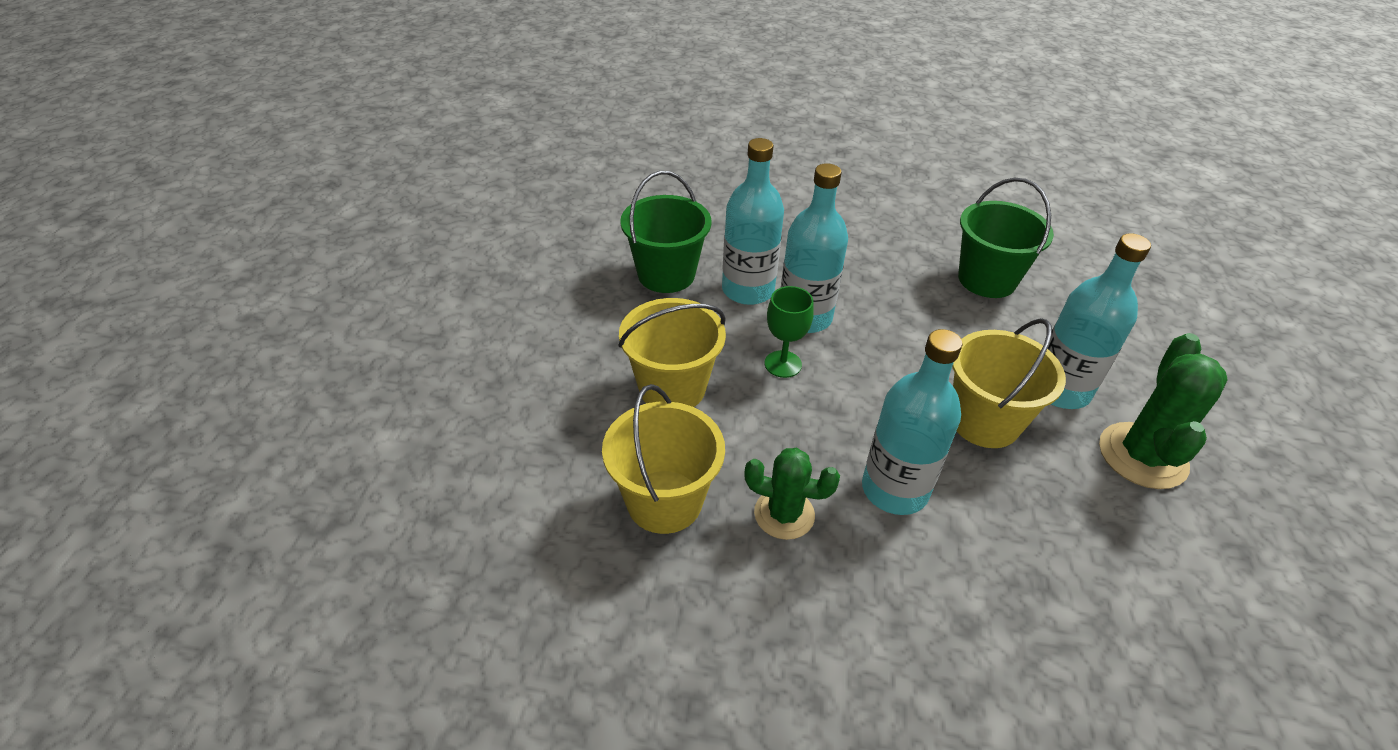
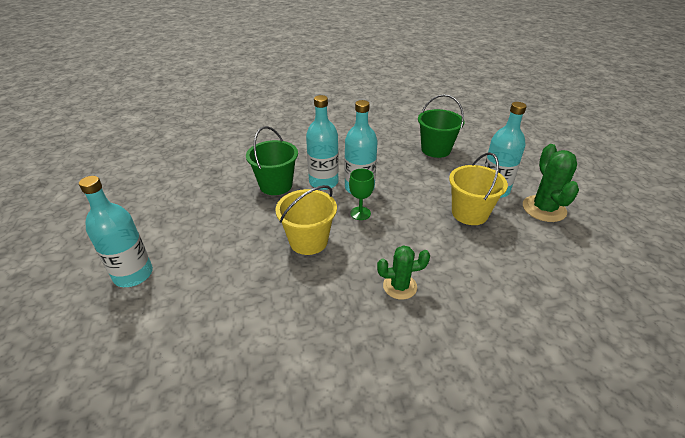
camera: 20 degrees left, 5 degrees down
(664, 501) = (334, 300): yellow bucket -> none
(894, 489) = (446, 257): turquoise bottle -> turquoise bottle (133, 274)

